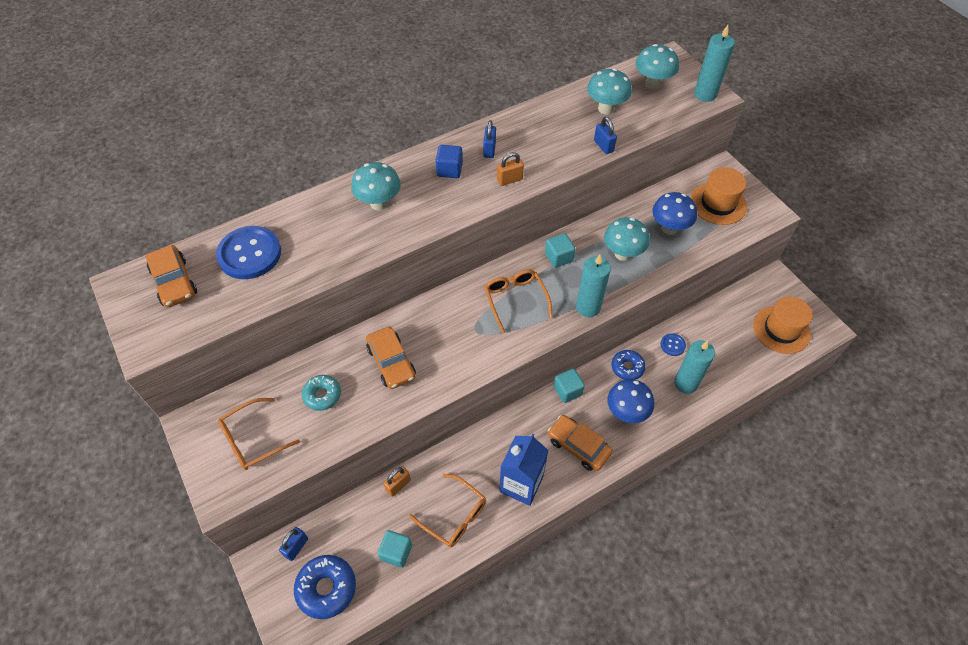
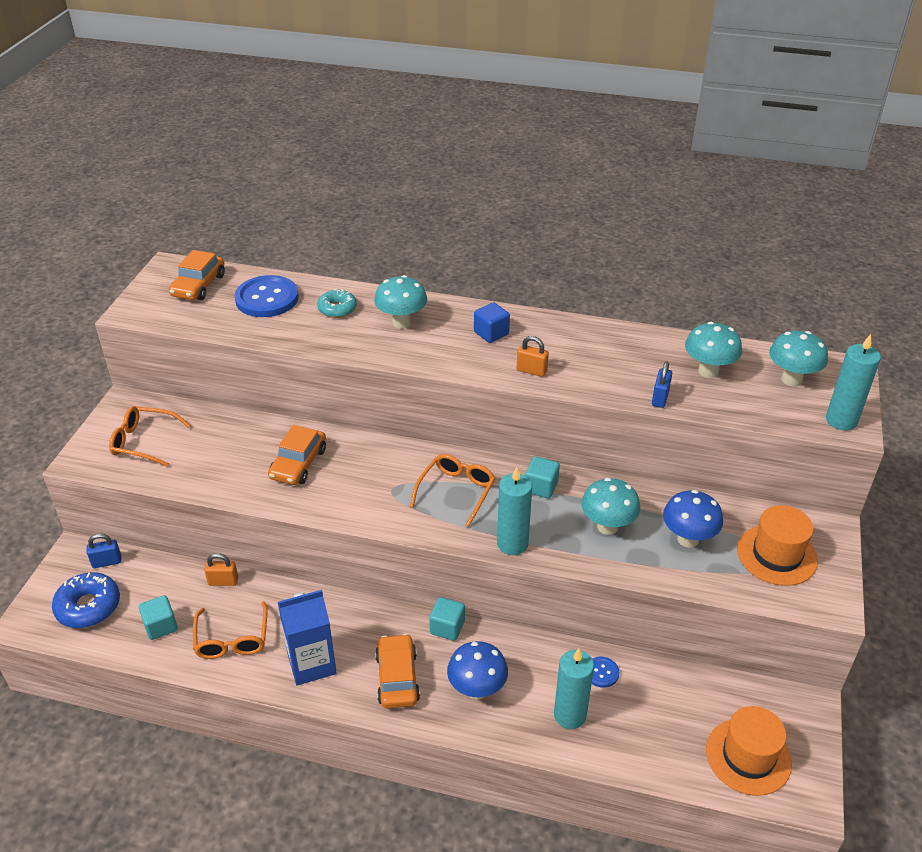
camera: 45 degrees right, 15 degrees down
(322, 395) = (223, 448): turquoise donut -> turquoise donut (337, 309)
(489, 150) = (547, 339): blue padlock -> none
(627, 367) = (529, 654): blue donut -> none

